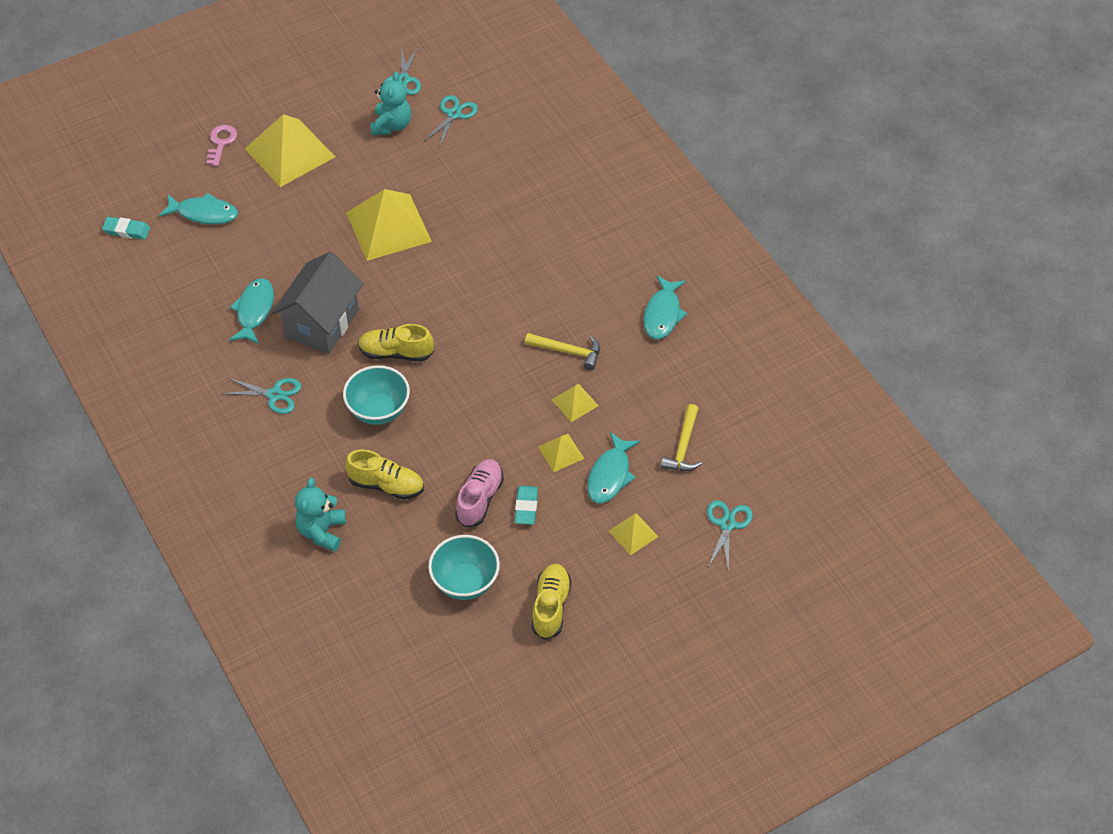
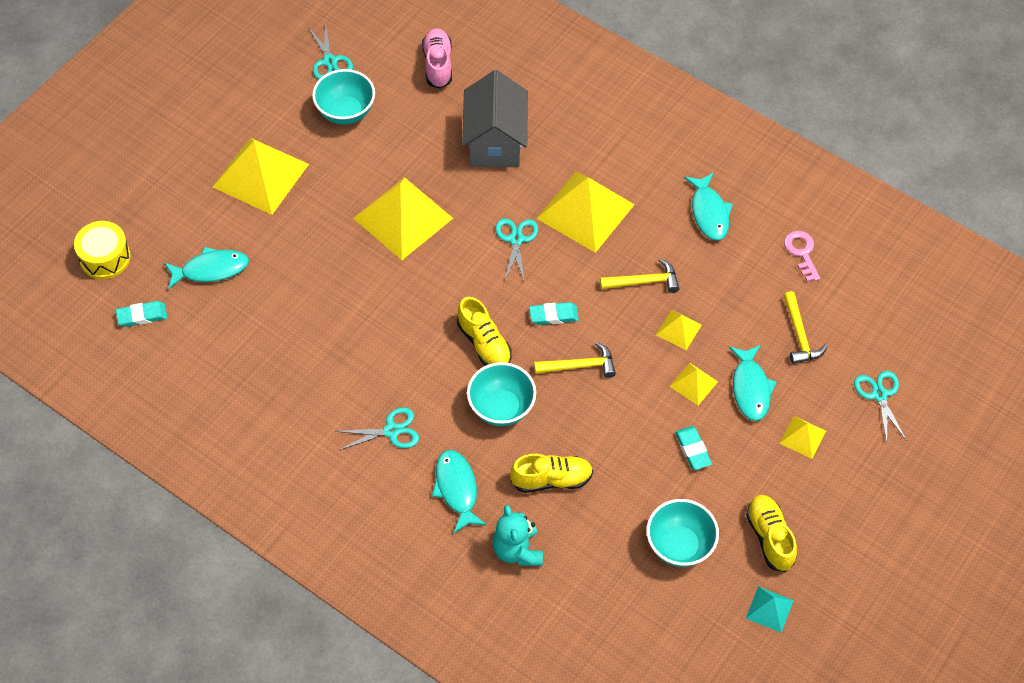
camera: 25 degrees left, 5 degrees up
(125, 175) = (105, 257): none -> yellow drum
(221, 143) = (185, 189): pink key -> pink key (801, 252)
(254, 311) = (321, 352): turquoise fish -> turquoise fish (457, 489)
(322, 323) = (395, 340): grey house -> grey house (495, 142)
(391, 125) = (346, 112): turquoise teddy bear -> turquoise bowl
(396, 353) = (484, 343): yellow shoe -> yellow shoe turned 105 degrees counterclockwise
(454, 114) = (400, 80): turquoise scissors -> turquoise scissors (516, 239)
(468, 401) = (580, 366): none -> yellow hammer
(470, 351) = (553, 315): none -> turquoise eraser
(479, 499) = (646, 459): pink shoe -> pink shoe (438, 65)
(514, 666) = (769, 609): none -> turquoise pyramid
(551, 275) = (585, 211): none -> yellow pyramid

